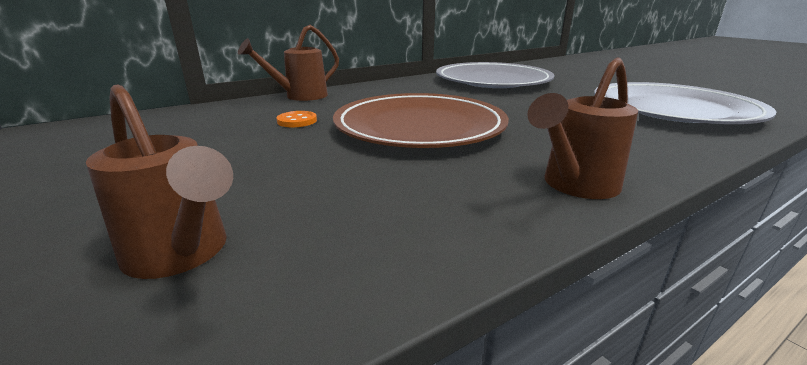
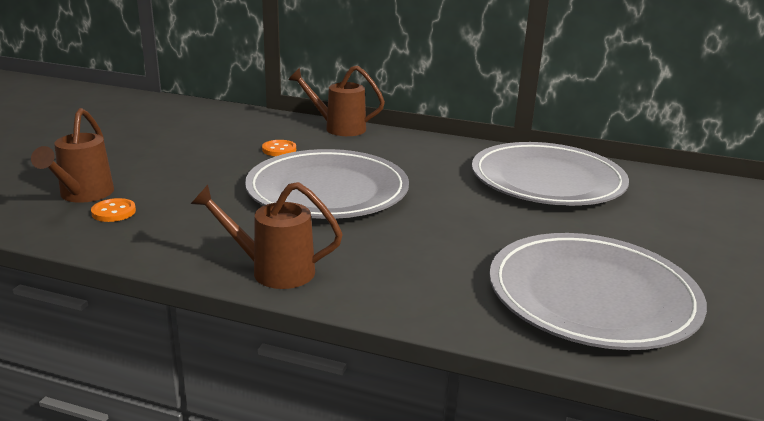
camera: 50 degrees right, 0 degrees up
(290, 242) = (113, 212): none -> orange button
(419, 127) = (327, 191): brown plate -> grey plate

